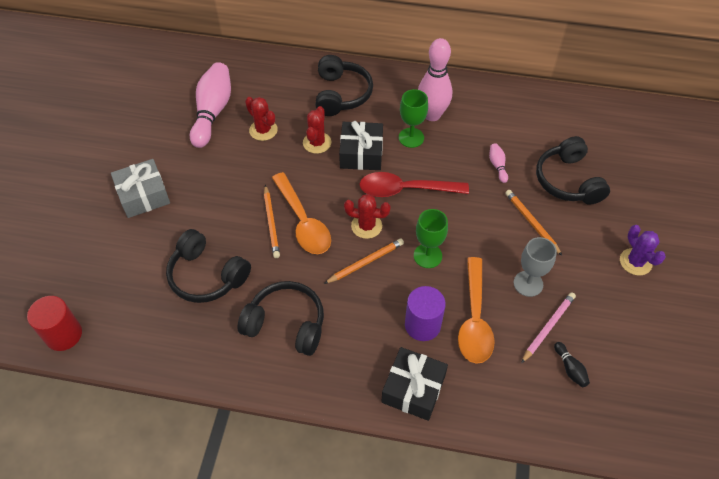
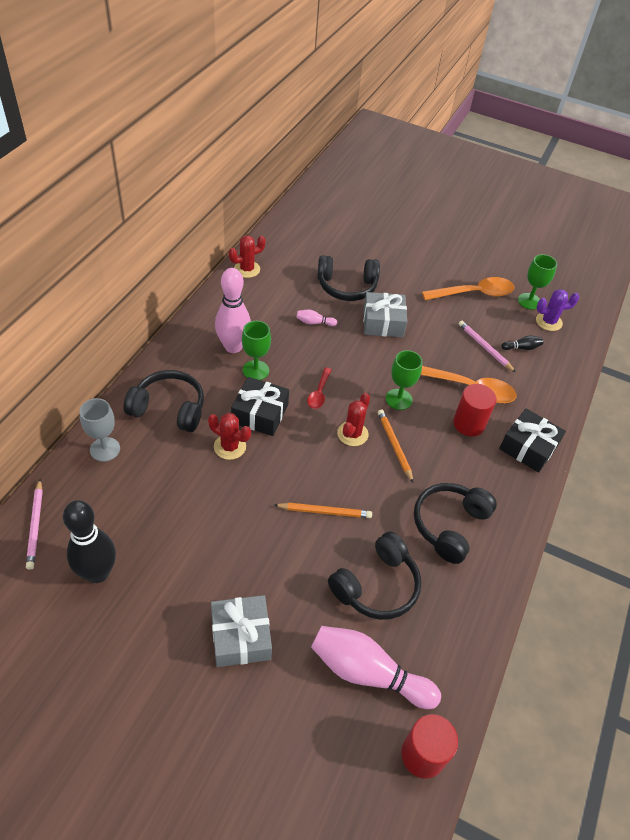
camera: 80 degrees left, 5 degrees down
(178, 102) = (98, 573): none -> black bowling pin
(208, 59) = (35, 526): none -> pink pencil
(212, 112) = (135, 537): pink bowling pin -> pink bowling pin (368, 673)
(263, 130) = (189, 491): red cactus -> red cactus (247, 269)
(303, 222) = (331, 483): orange spoon -> orange spoon (474, 293)
(405, 190) = (319, 393): red spoon -> red spoon, size x0.54
(422, 325) = (469, 423): purple cylinder -> red cylinder
(528, 283) = (442, 345): grey goblet -> grey goblet (105, 449)
(531, 223) = (383, 322): orange pencil -> grey gift
(635, 262) = (436, 280): purple cactus -> purple cactus (548, 322)
(663, 370) = (529, 301): none -> green goblet

